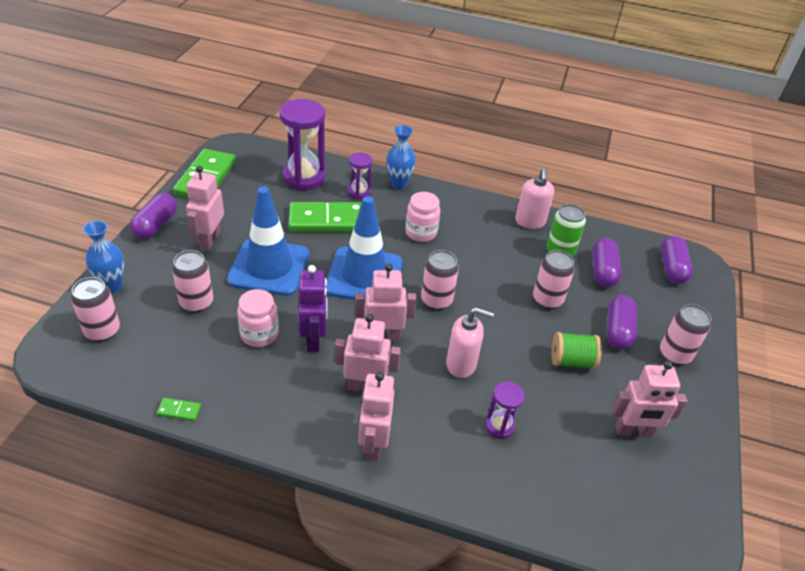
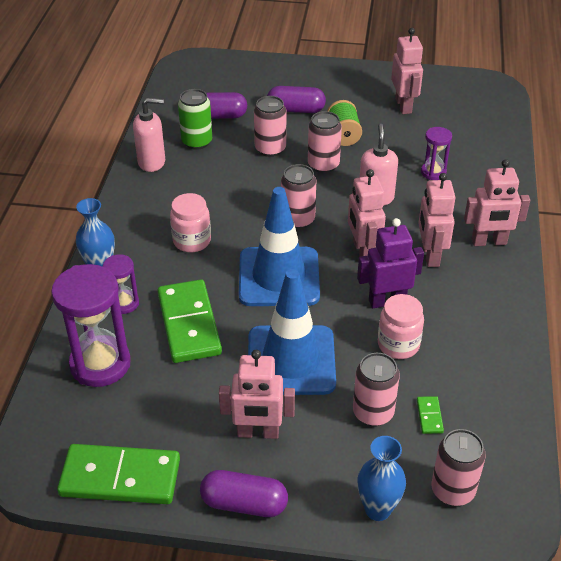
camera: 95 degrees left, 0 degrees up
(179, 410) = (523, 382): green domino -> green domino (429, 416)
(672, 268) = (201, 77): purple capsule -> none
(675, 354) = (312, 82): pink can -> pink can (323, 165)

